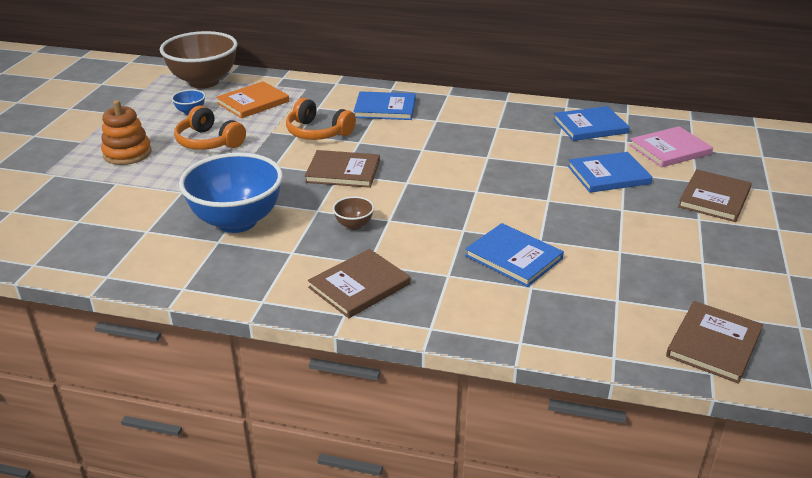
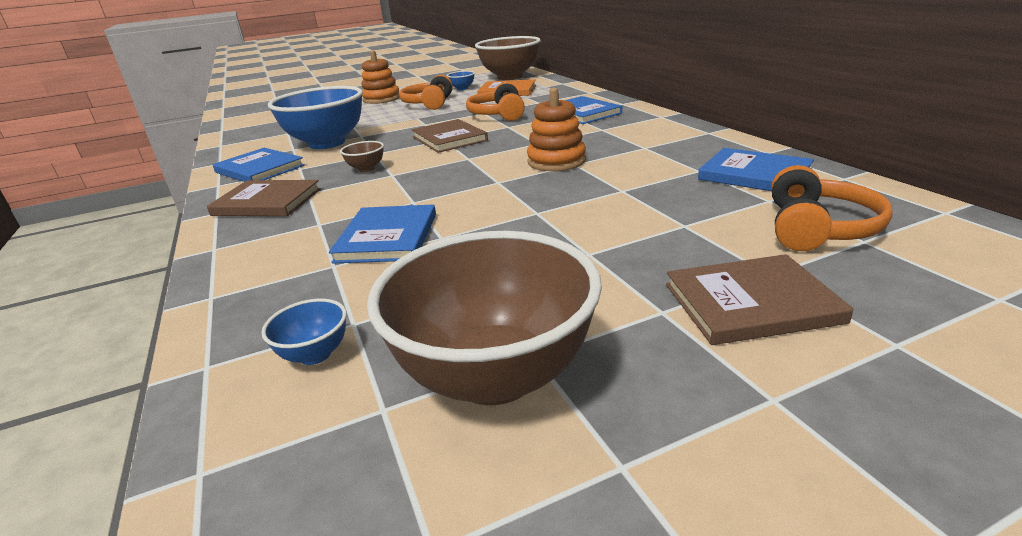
camera: 55 degrees right, 5 degrees down
(472, 160) = (556, 161): none -> orange stacking toy
(608, 175) = (659, 219): blue book -> blue book (259, 169)
(638, 319) = (315, 354): none -> blue bowl
(670, 149) = (817, 228): pink book -> orange headphones
(708, 277) = (495, 375): none -> brown bowl
(713, 344) = (290, 447): brown book -> none

